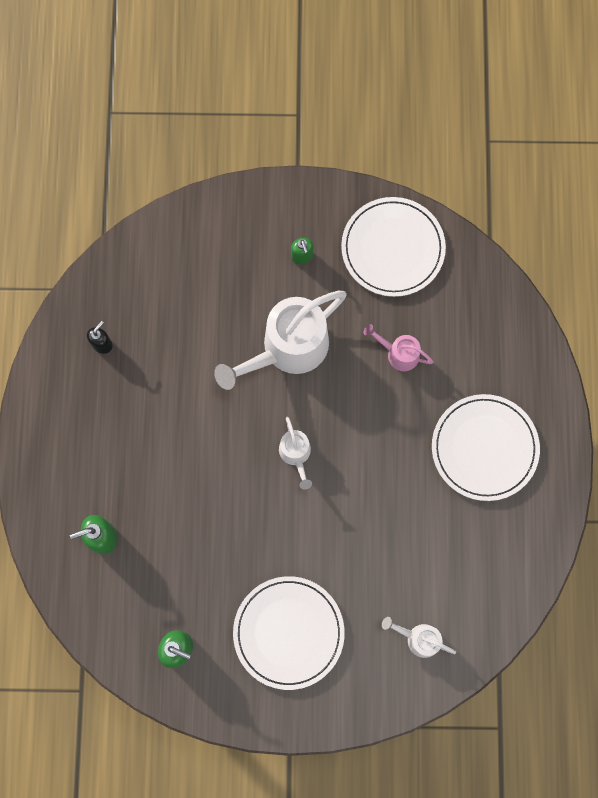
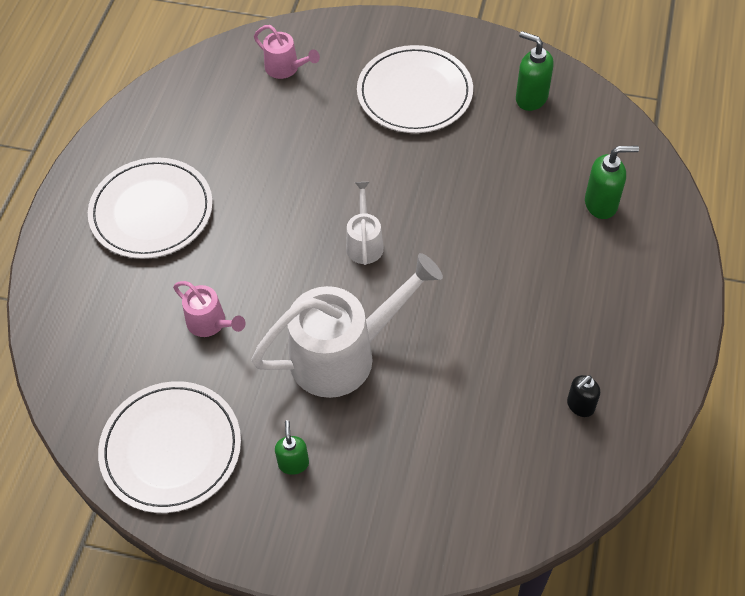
camera: 165 degrees left, 20 degrees down
(418, 638) = (286, 68): white watering can -> pink watering can

